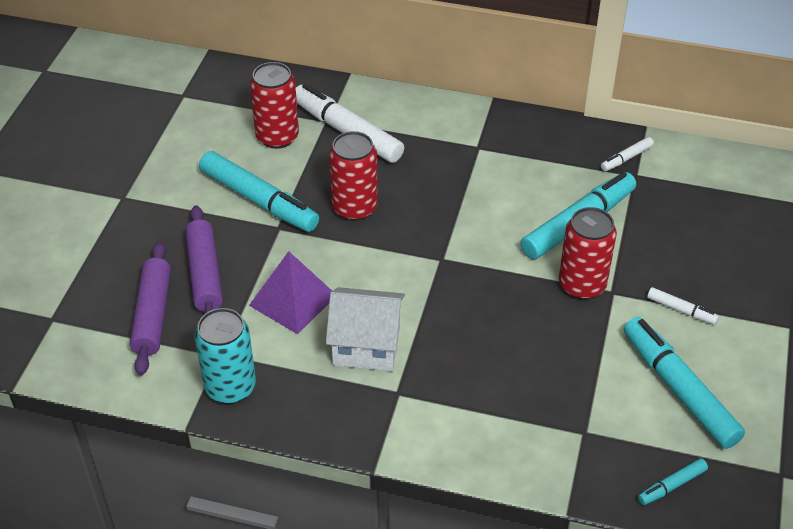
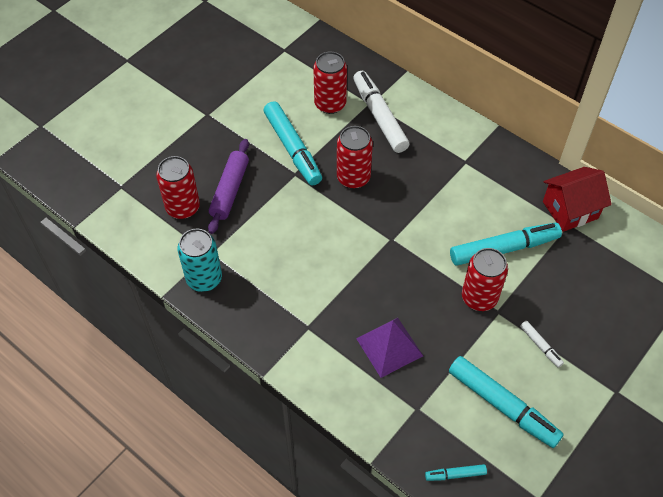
camera: 25 degrees right, 10 degrees up
(153, 315) = (183, 207): purple rolling pin -> red can
(293, 300) = (276, 231): purple pyramid -> purple pyramid (389, 347)
(366, 346) = (306, 284): white house -> none
(626, 158) = (570, 210): white marker -> red house
(679, 389) = (502, 405): turquoise marker -> turquoise marker turned 135 degrees clockwise

